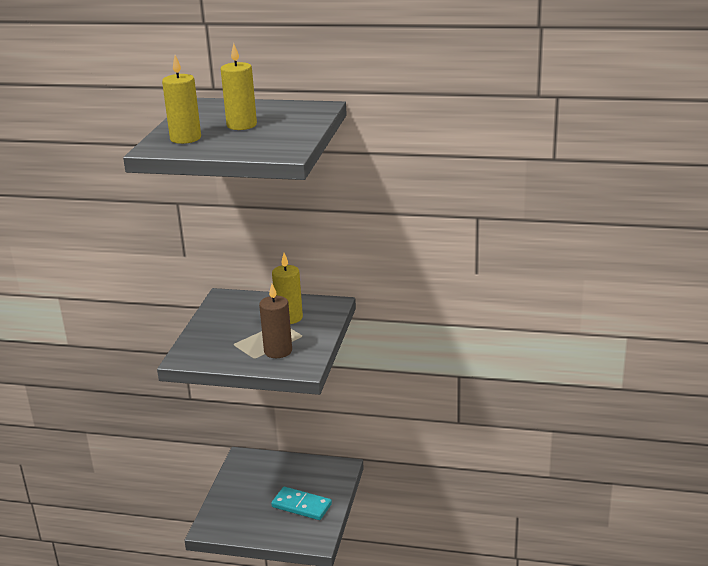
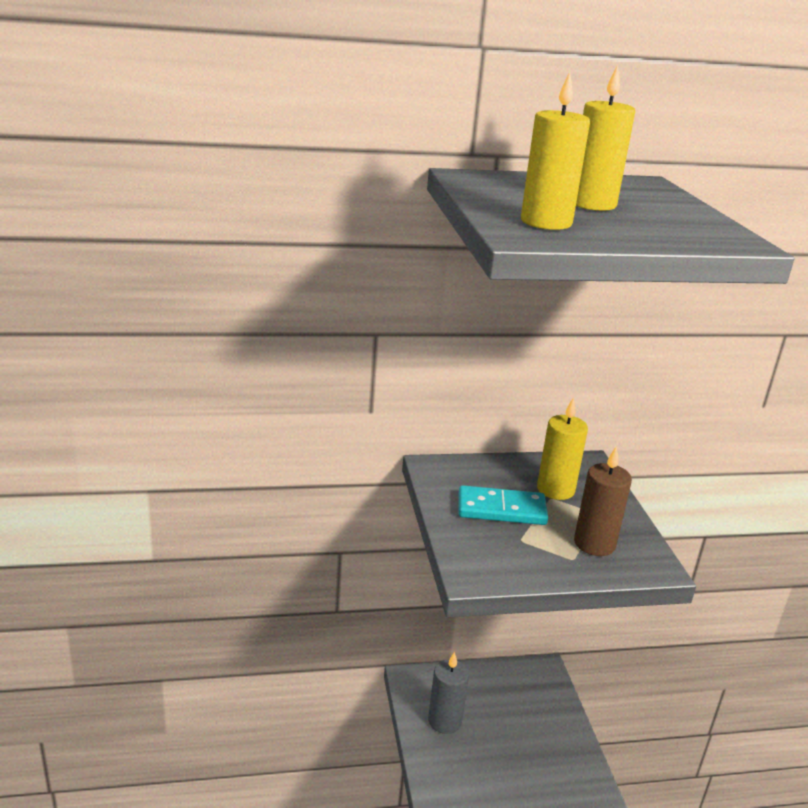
camera: 25 degrees left, 0 degrees up
(246, 484) = (444, 721): none -> grey candle
(301, 505) = (537, 738): turquoise domino -> turquoise domino (501, 509)

